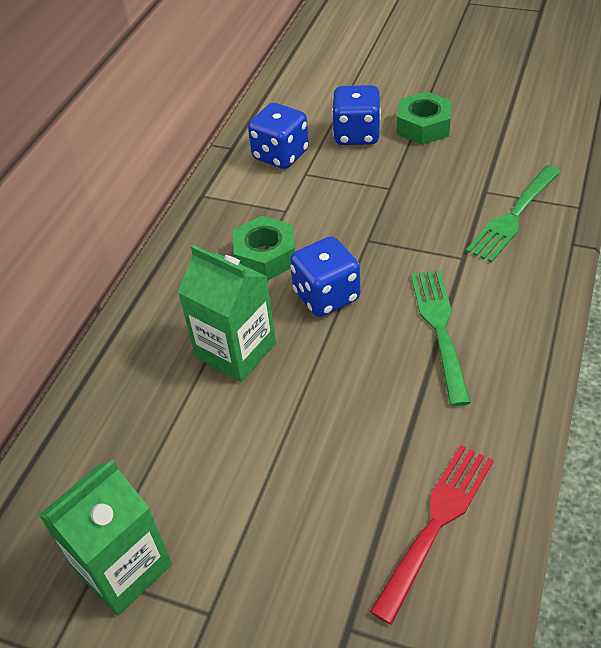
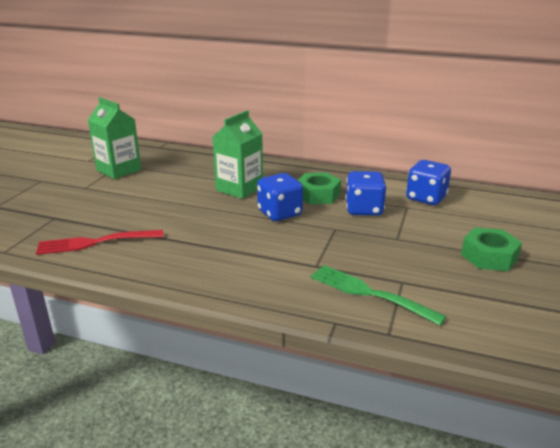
camera: 85 degrees right, 20 degrees down
(356, 135) = (463, 226): blue dice -> blue dice (364, 210)
(436, 523) = (95, 242): red fork -> red fork turned 135 degrees clockwise
(440, 329) = (243, 251): green fork -> none

